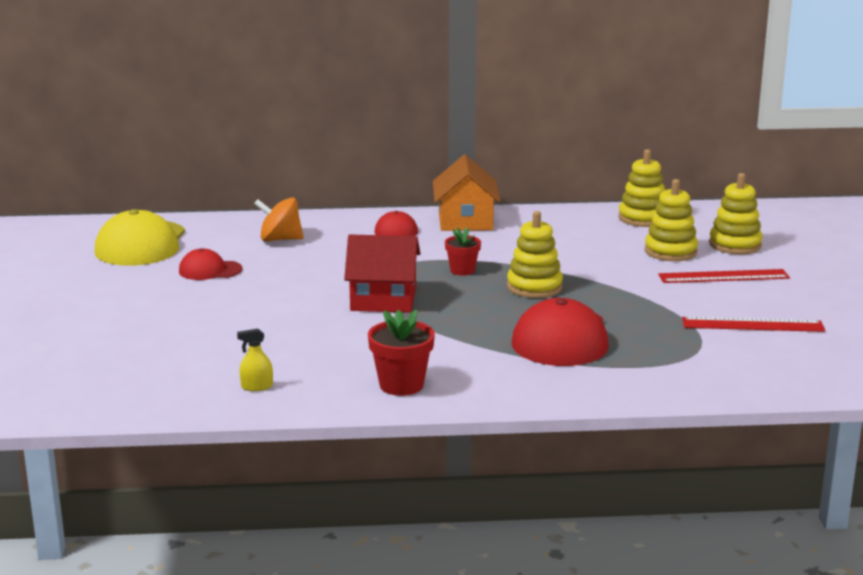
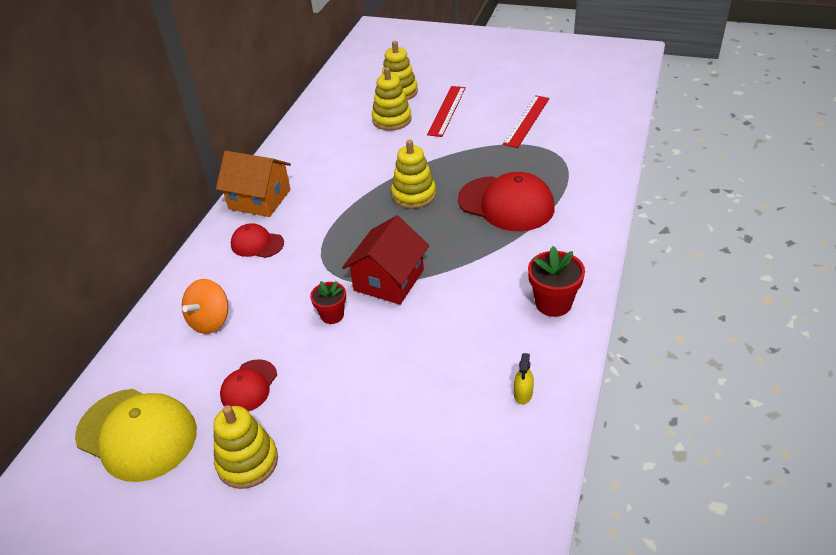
camera: 65 degrees left, 20 degrees up
(462, 270) = (359, 224): red flower pot -> red flower pot (332, 315)
(643, 218) = (324, 115): yellow stacking toy -> yellow stacking toy (247, 462)

